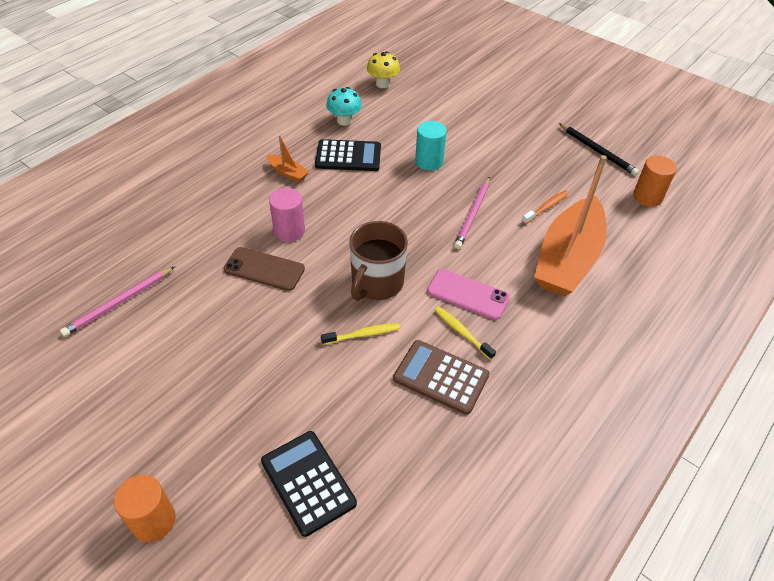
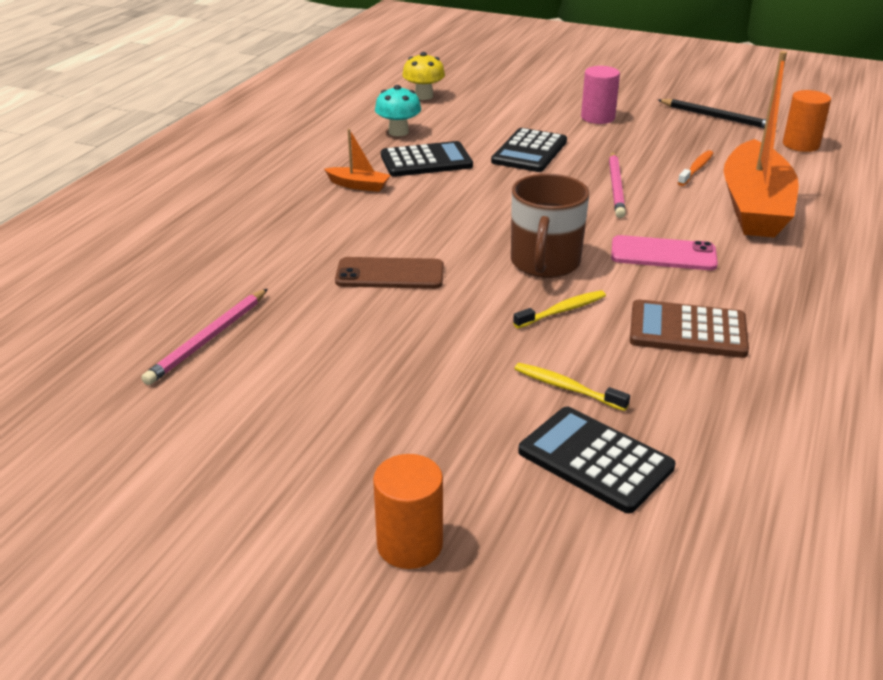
camera: 15 degrees left, 15 degrees down
(289, 231) = (398, 235): pink cylinder -> pink cylinder (597, 118)
(429, 161) = (529, 151): turquoise cylinder -> black calculator
(462, 332) = (682, 287): yellow toothbrush -> yellow toothbrush (567, 388)

